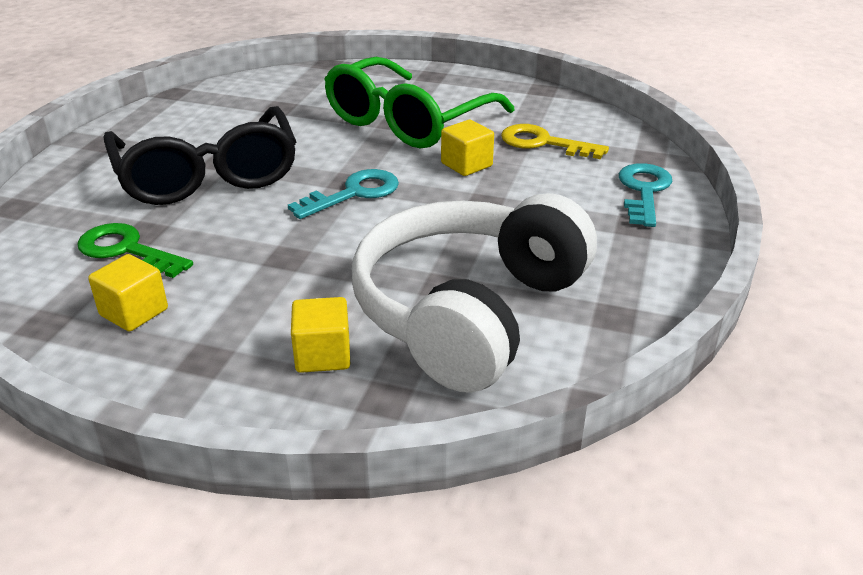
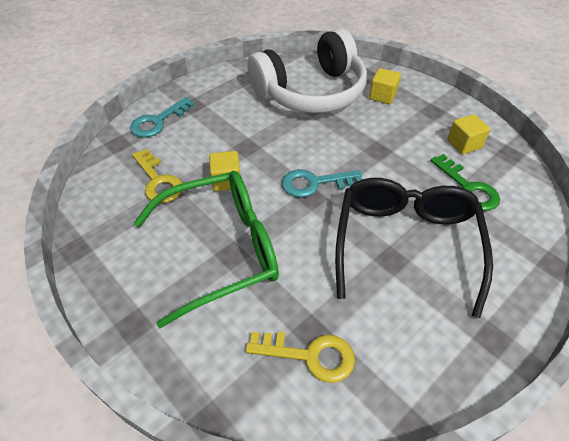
camera: 150 degrees left, 15 degrees up
(273, 97) = (310, 355): none -> yellow key

